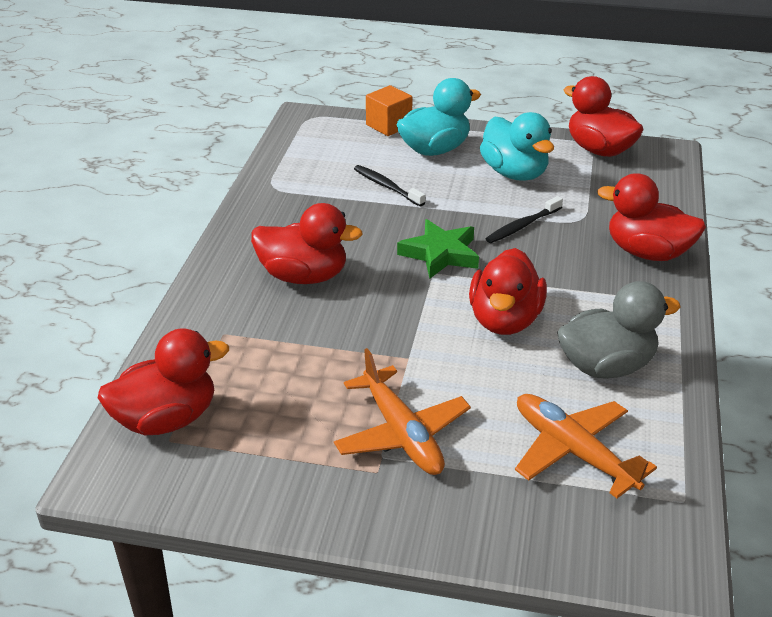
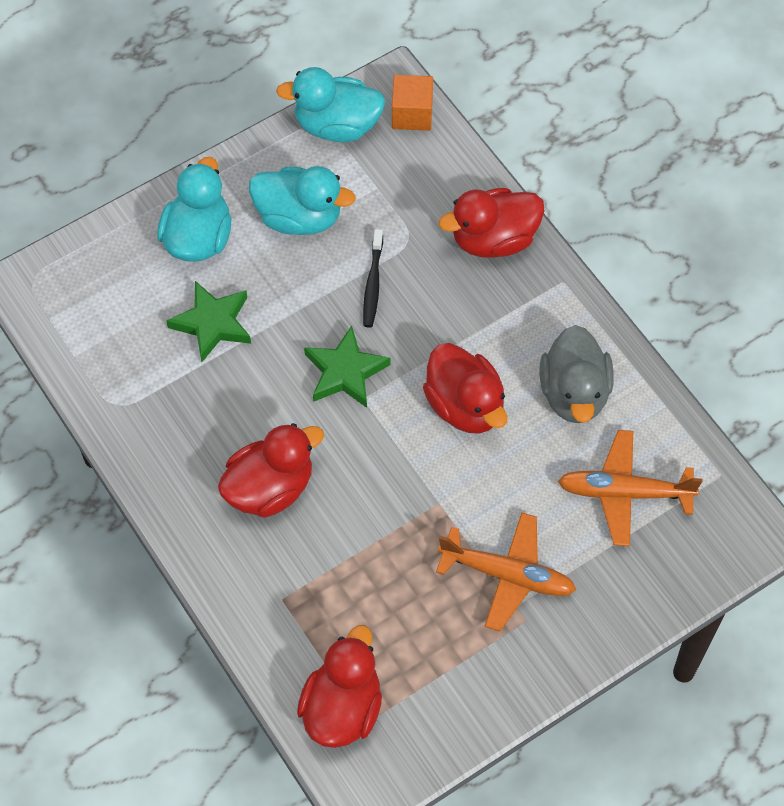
camera: 45 degrees left, 25 degrees up
(387, 186) = (213, 323): black toothbrush -> green star
(389, 125) = (118, 234): orange cube -> orange cube (412, 114)
(599, 150) = (337, 126): red duck -> turquoise duck
(606, 366) = (574, 393): grey duck -> grey duck turned 150 degrees clockwise

